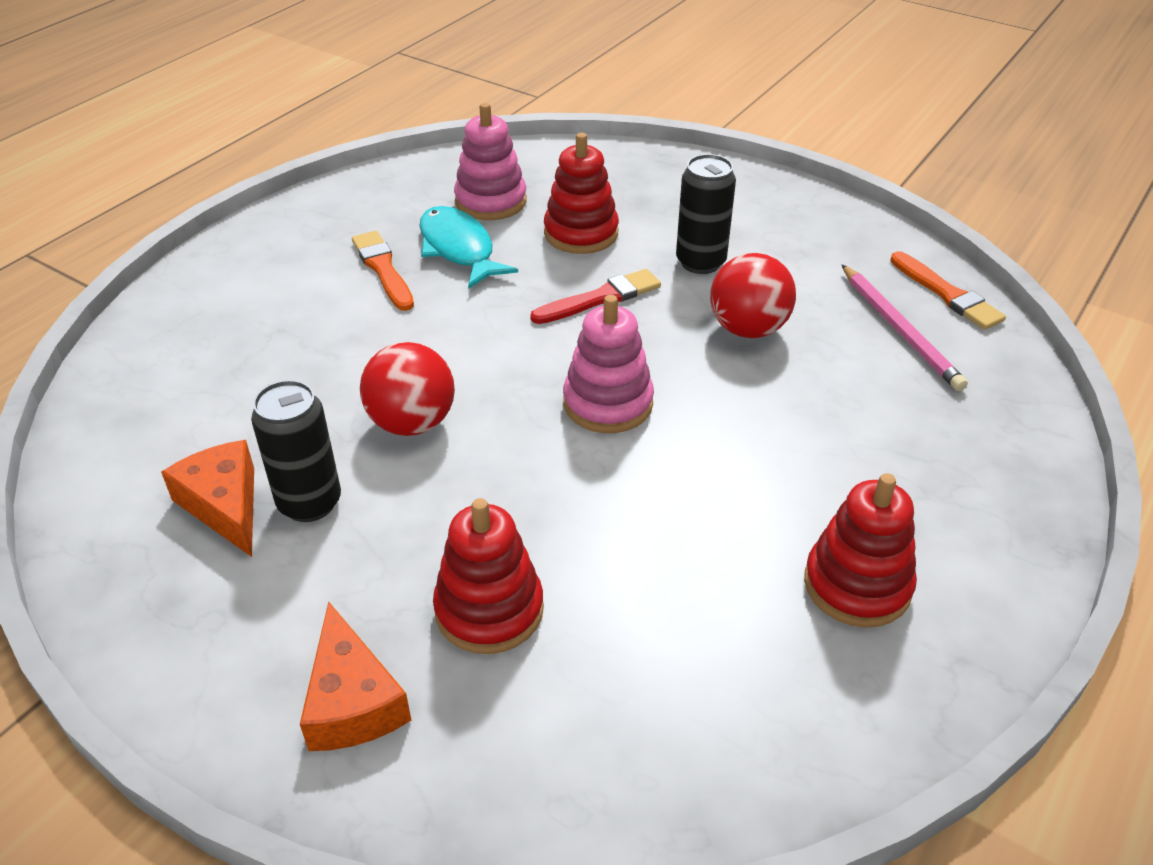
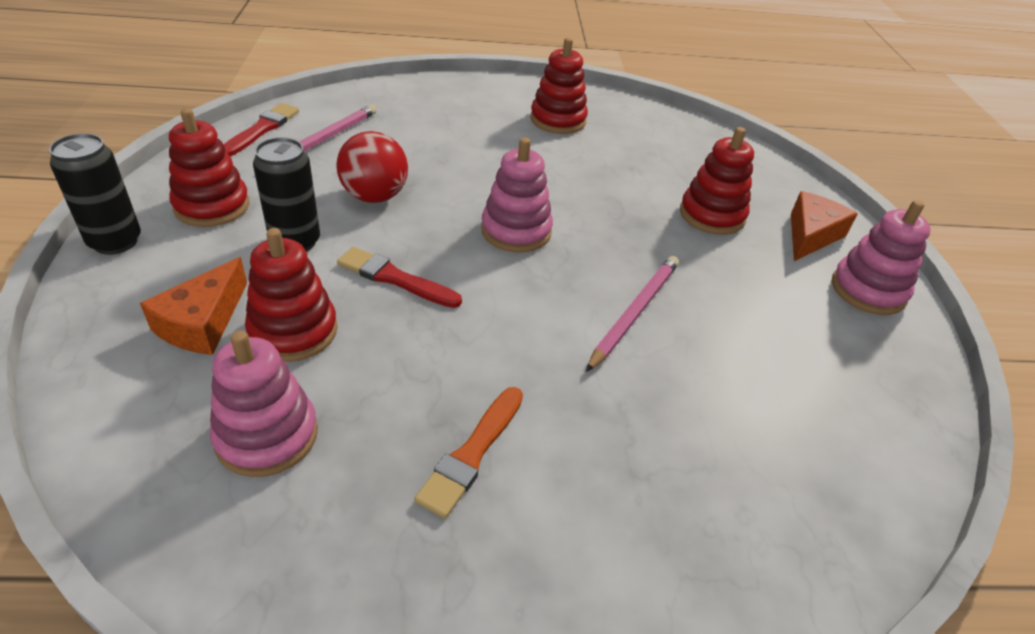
camera: 130 degrees left, 0 degrees up
(219, 666) = (868, 290): none -> pink stacking toy
(224, 505) = (806, 363): orange cheese -> orange cheese (202, 322)
(309, 503) = (750, 322): black can -> black can (115, 242)
(412, 423) = (634, 312): red ball -> pink pencil
(458, 249) = (388, 410): turquoise fish -> none
(794, 234) = (212, 206): none -> red stacking toy
(947, 294) = (262, 129): orange brush -> red brush

